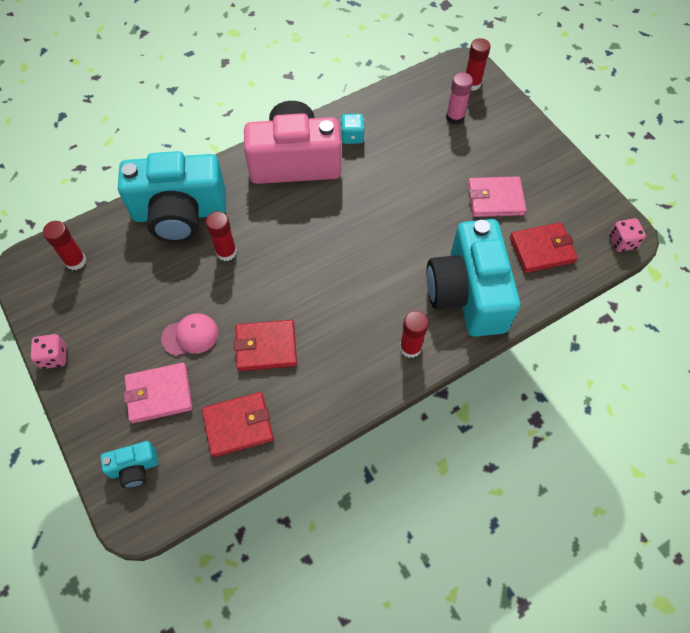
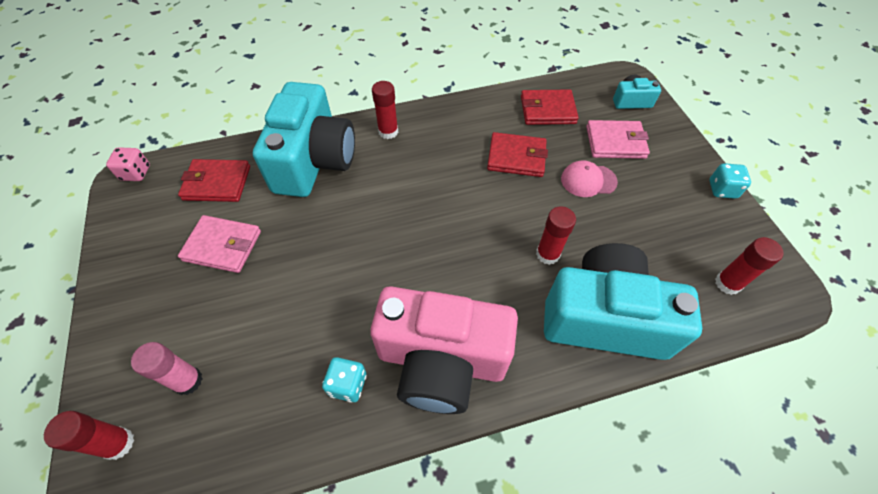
camera: 165 degrees left, 5 degrees down
(54, 357) = (722, 189): pink dice -> turquoise dice

